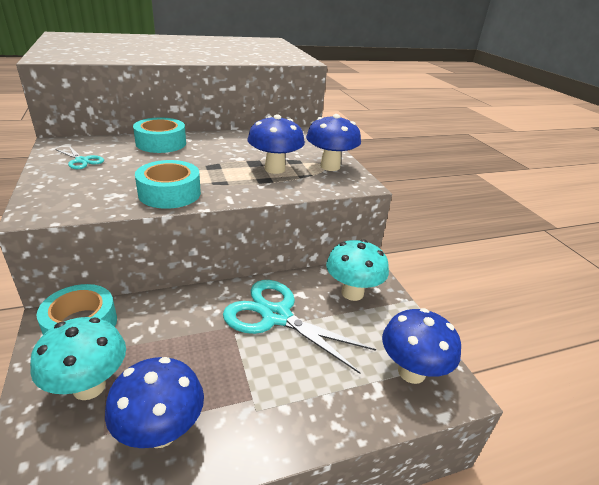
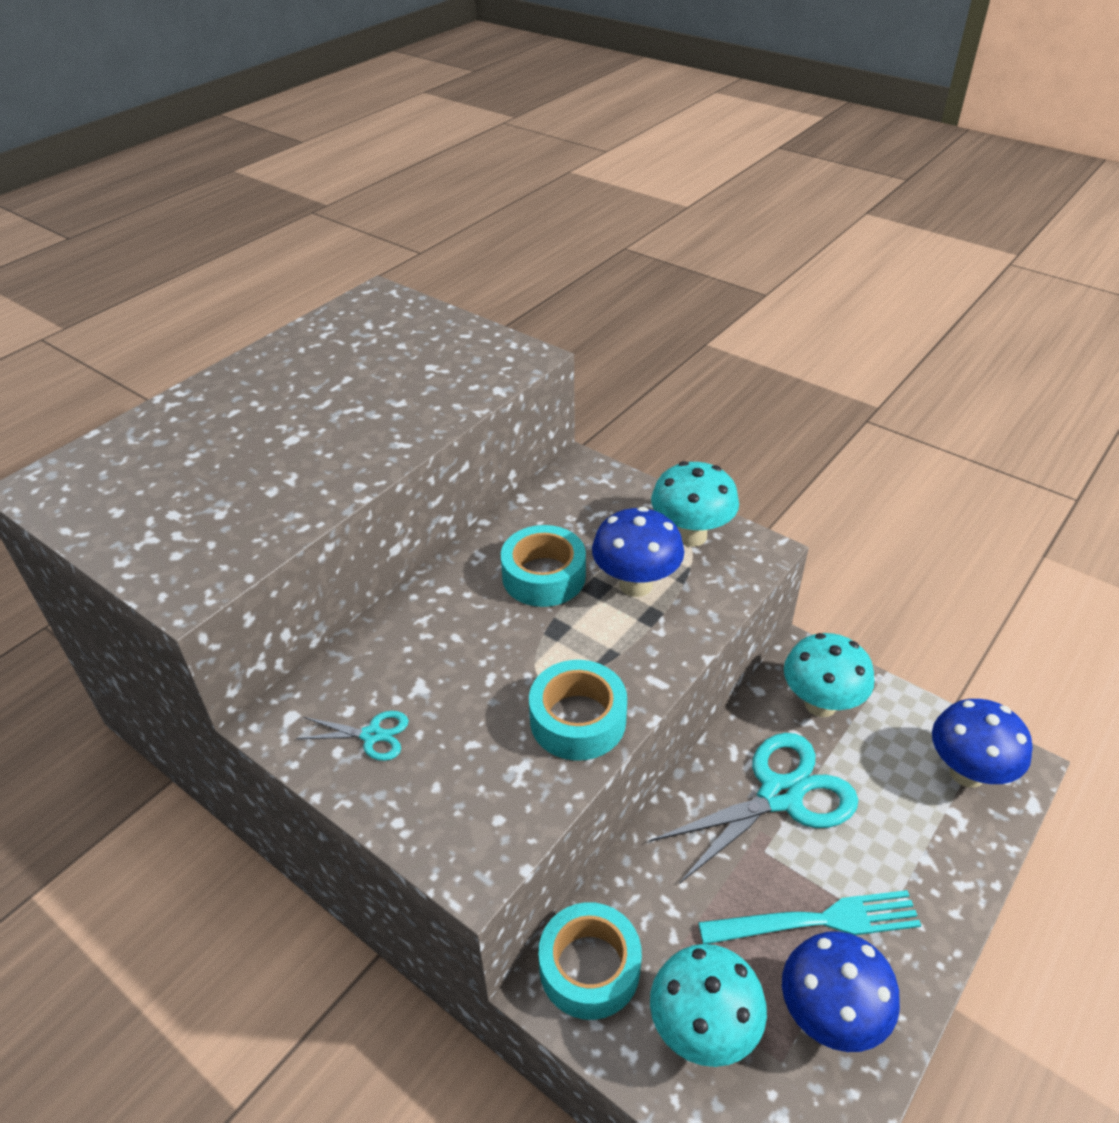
camera: 30 degrees left, 10 degrees up
(161, 143) = (421, 623): turquoise tape -> turquoise tape (544, 576)
(220, 382) = (817, 921): none -> turquoise fork
(276, 316) = (780, 795): turquoise scissors -> turquoise scissors turned 150 degrees clockwise
(330, 166) = (691, 535): blue mushroom -> turquoise mushroom

